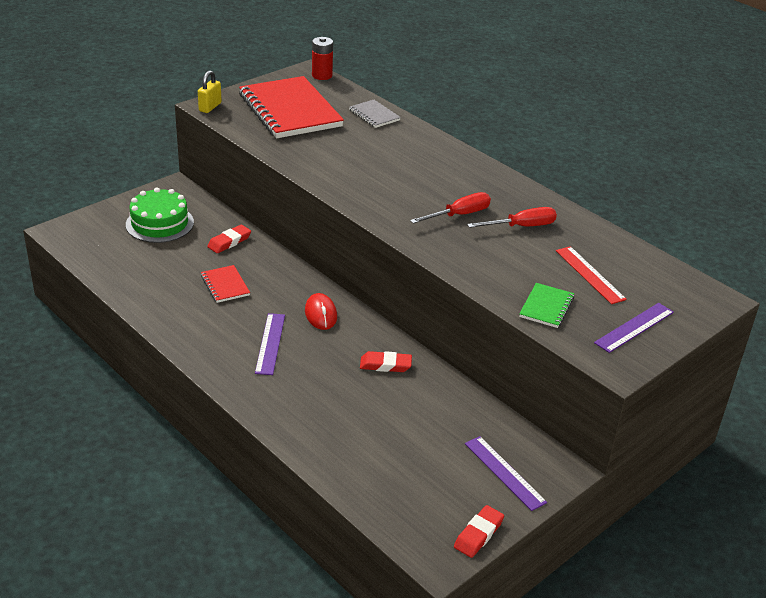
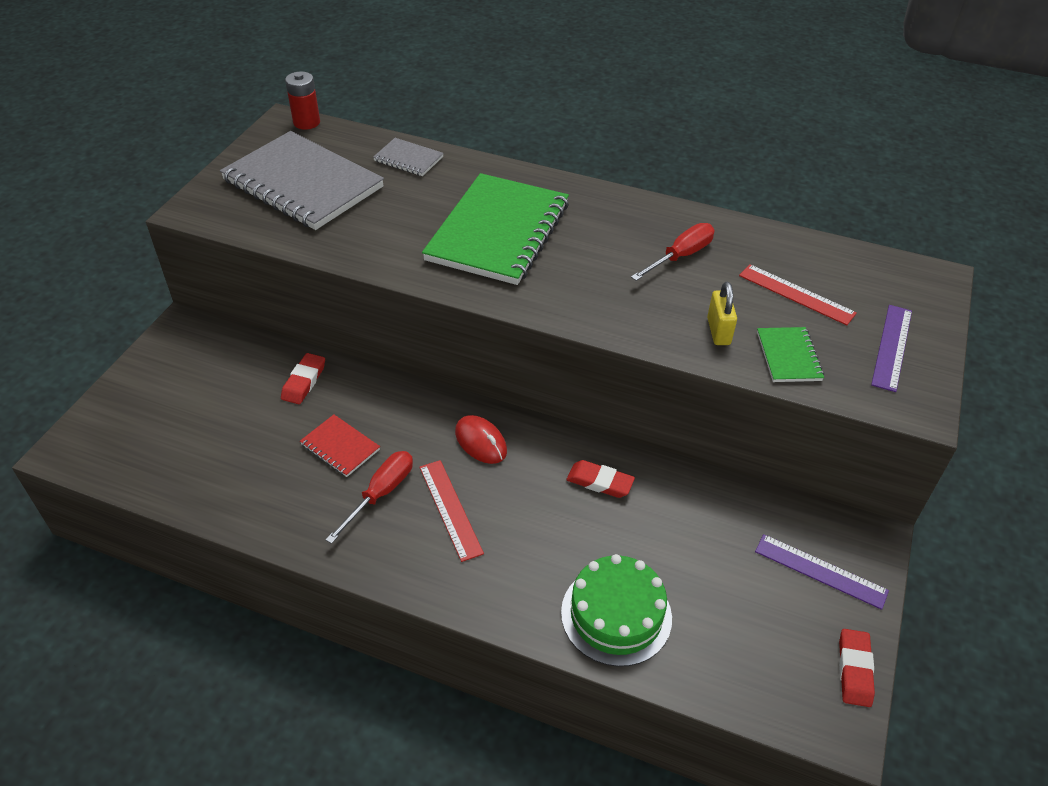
camera: 25 degrees left, 10 degrees up
(159, 223) = (197, 388): green cake -> green cake (616, 615)
(210, 107) = (197, 211): yellow padlock -> yellow padlock (718, 331)
(270, 343) = (450, 509): purple ruler -> red ruler
(290, 110) = (303, 184): red notebook -> grey notebook
(385, 365) = (600, 482): red eraser -> red eraser turned 45 degrees clockwise
(400, 174) = (498, 232): none -> green notebook
(459, 215) = (604, 265): red screwdriver -> red screwdriver (380, 494)

